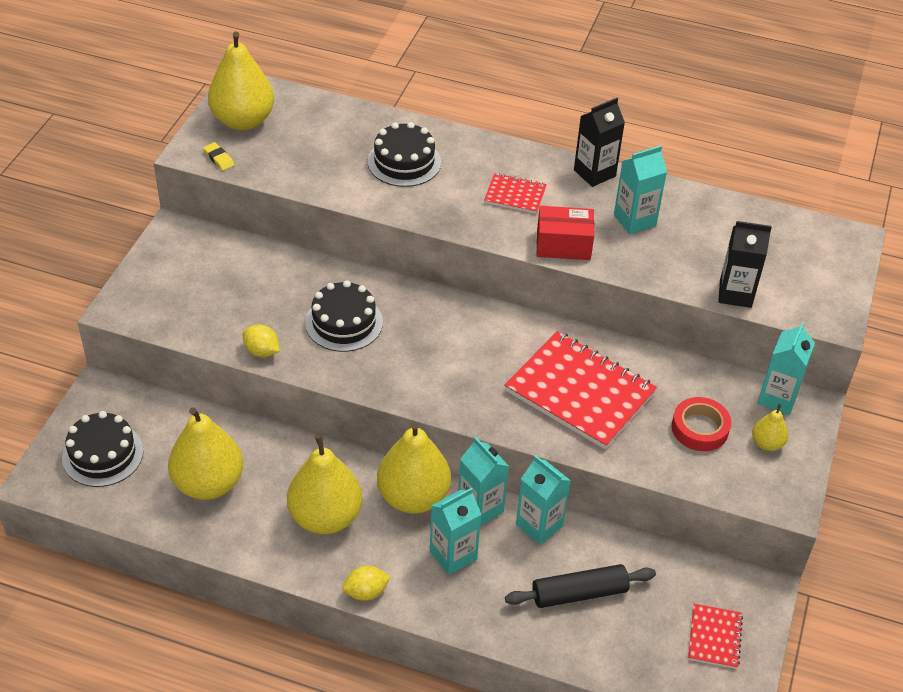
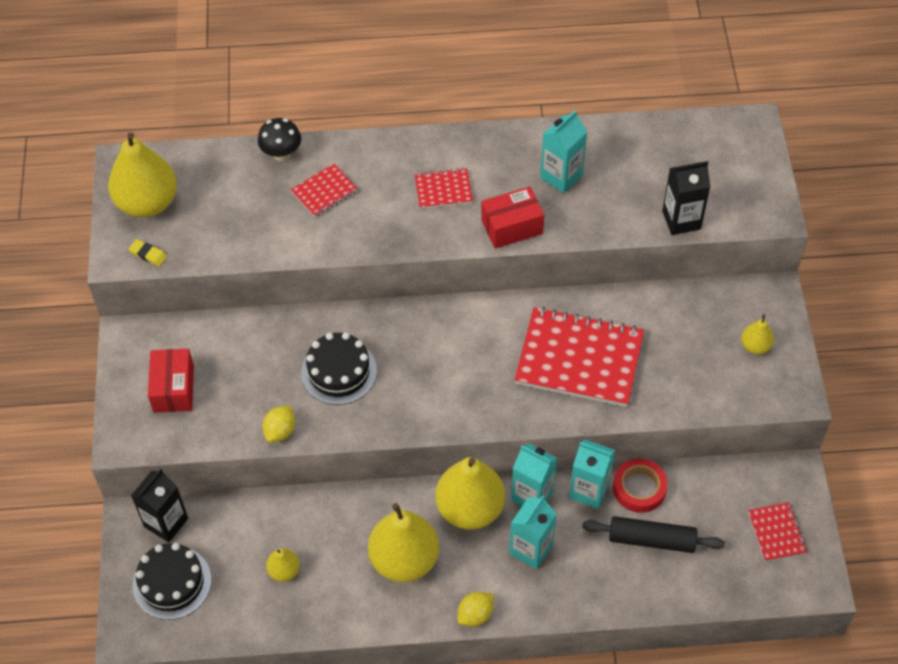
camera: 20 degrees left, 10 degrees up
(188, 284) = (174, 388): none -> red box
(208, 483) = (284, 571): yellow pear -> yellow pear, size x0.47
(262, 351) = (280, 431): yellow lemon -> yellow lemon turned 75 degrees counterclockwise
(383, 121) = (281, 154): none -> black mushroom
(404, 162) = (324, 192): black cake -> red notebook
(579, 593) = (651, 540): black rolling pin -> black rolling pin turned 45 degrees clockwise
(594, 173) = (502, 139): black carton -> black carton (166, 522)
(700, 428) = (695, 354): red tape -> red tape (639, 488)
(777, 398) = (745, 298): turquoise carton -> none

